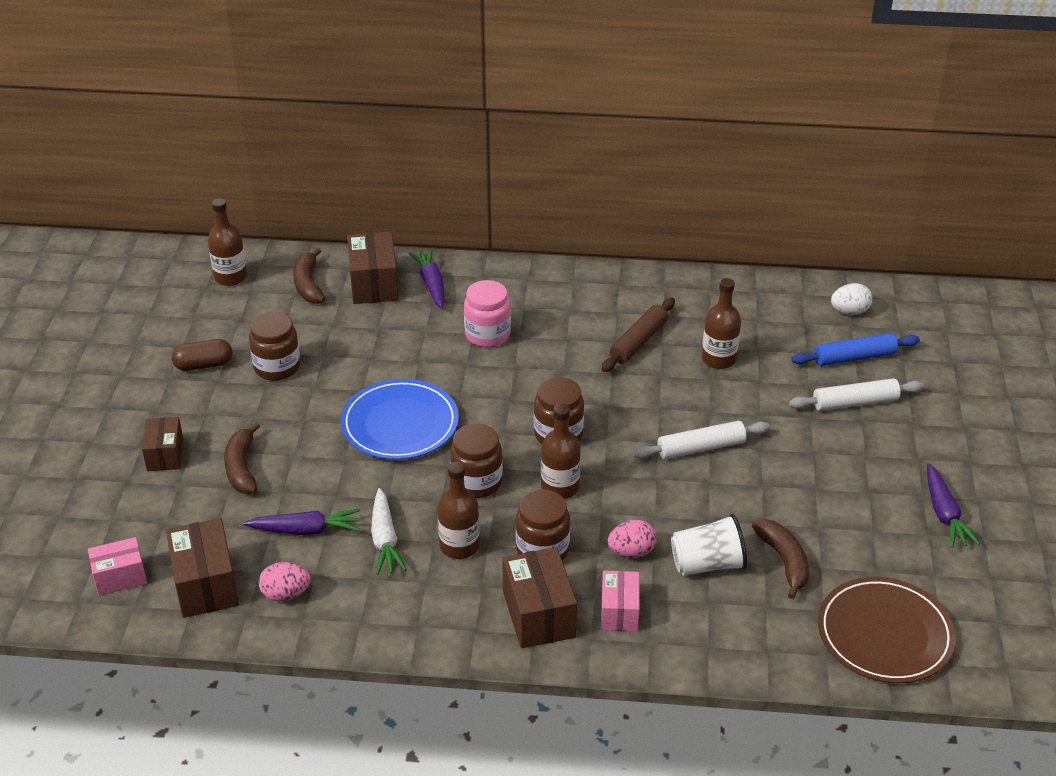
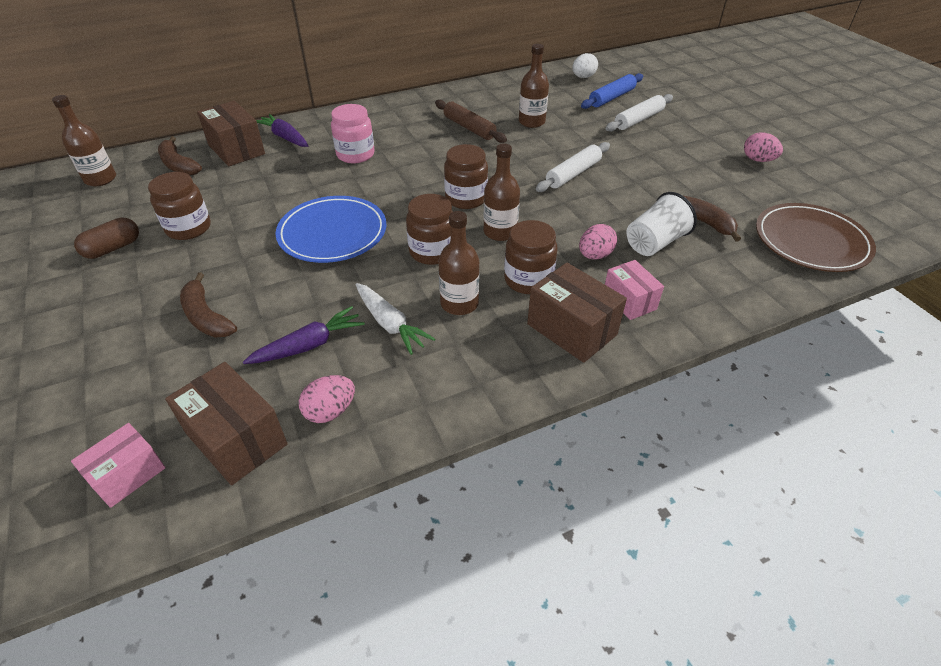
camera: 30 degrees left, 5 degrees up
(165, 455) = (115, 334): brown box -> none
(638, 342) = (469, 128): brown rolling pin -> brown rolling pin turned 45 degrees counterclockwise
(944, 514) = (758, 160): purple carrot -> pink egg

